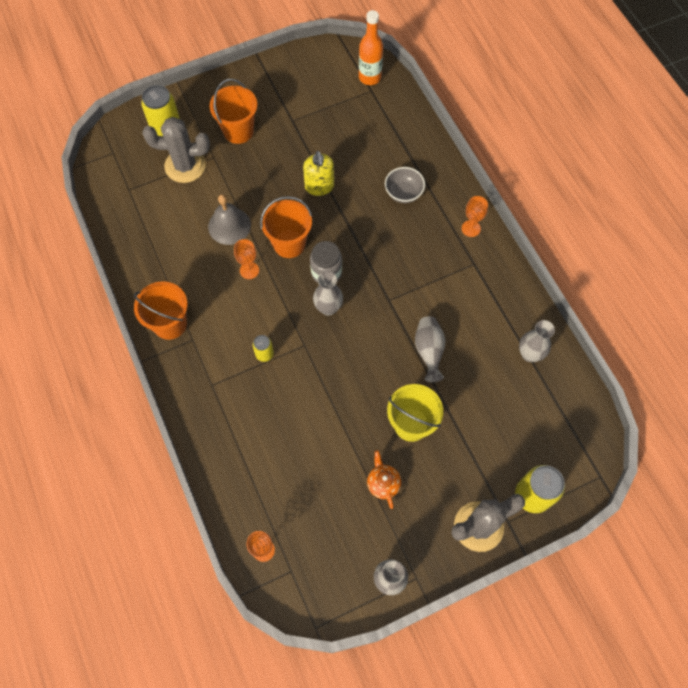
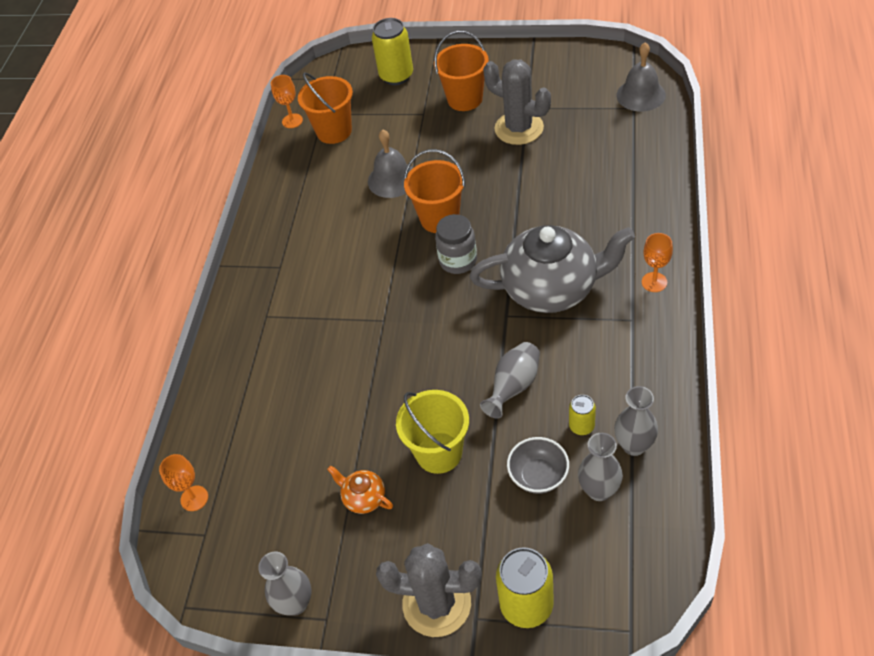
camera: 40 degrees right, 15 degrees down
(170, 324) = (270, 244): orange bucket -> orange bucket (334, 131)
(185, 166) = (390, 112): grey cactus -> grey cactus (519, 128)
(249, 270) = (381, 227): orange goblet -> orange goblet (292, 121)
(264, 354) = (337, 310): yellow can -> yellow can (581, 426)
(319, 186) = (510, 177): yellow soap dispenser -> none
(328, 308) = (435, 295): grey vase -> grey vase (599, 490)
(369, 77) = (640, 95): orange bottle -> grey bell
(383, 483) = (364, 498): orange teapot -> orange teapot turned 75 degrees counterclockwise
(403, 193) = (599, 217): grey bowl -> grey bowl (538, 476)
(406, 264) = (551, 288): none -> grey teapot

